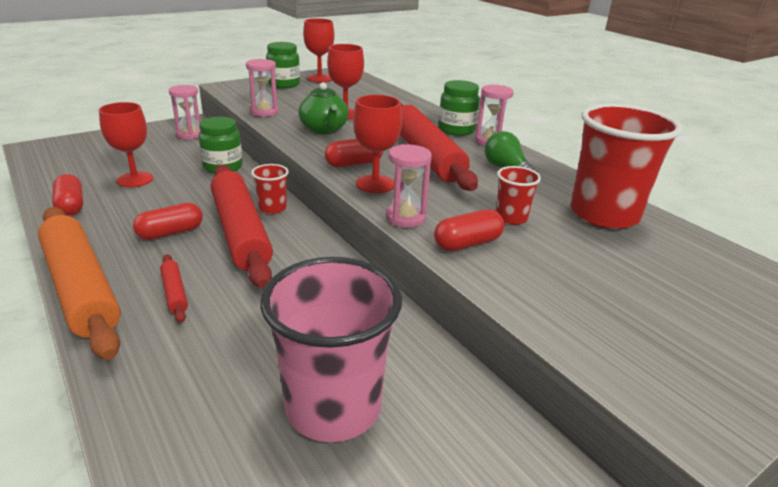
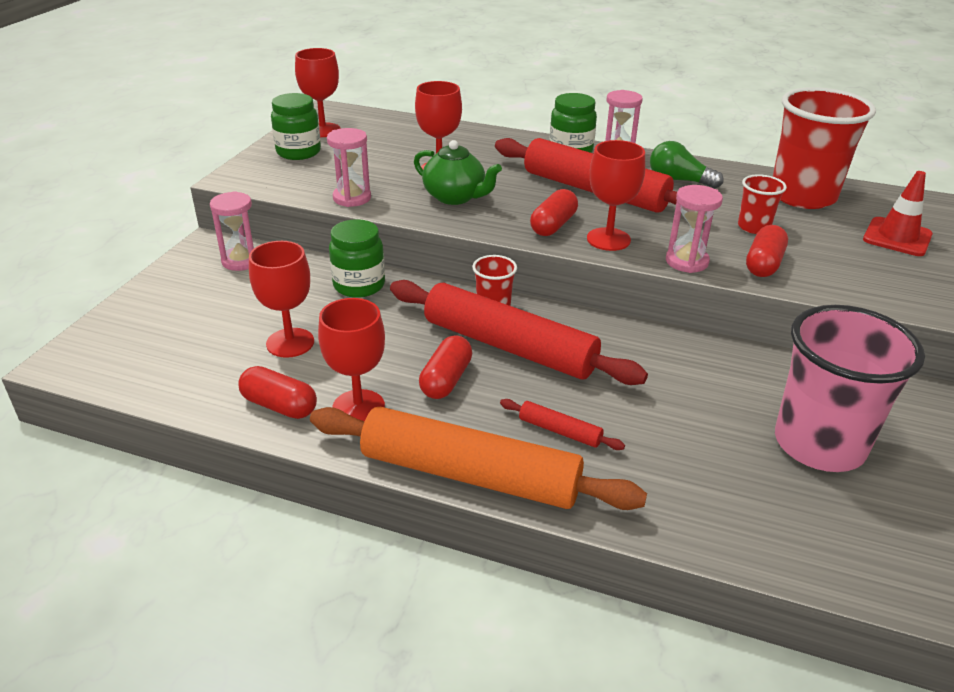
camera: 35 degrees left, 5 degrees up
(102, 224) = (358, 407): none -> red goblet
(647, 276) = (897, 237): none -> red traffic cone

